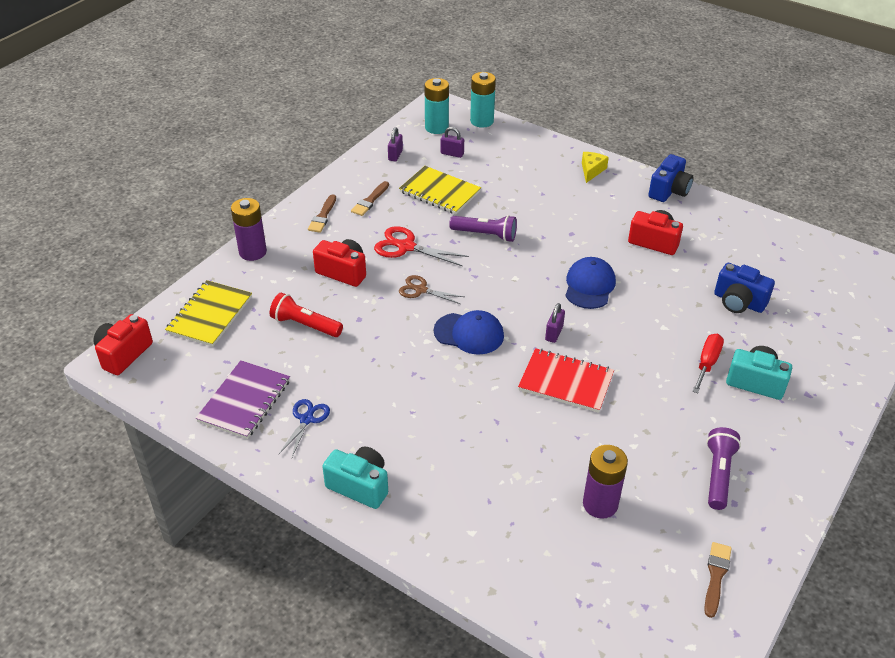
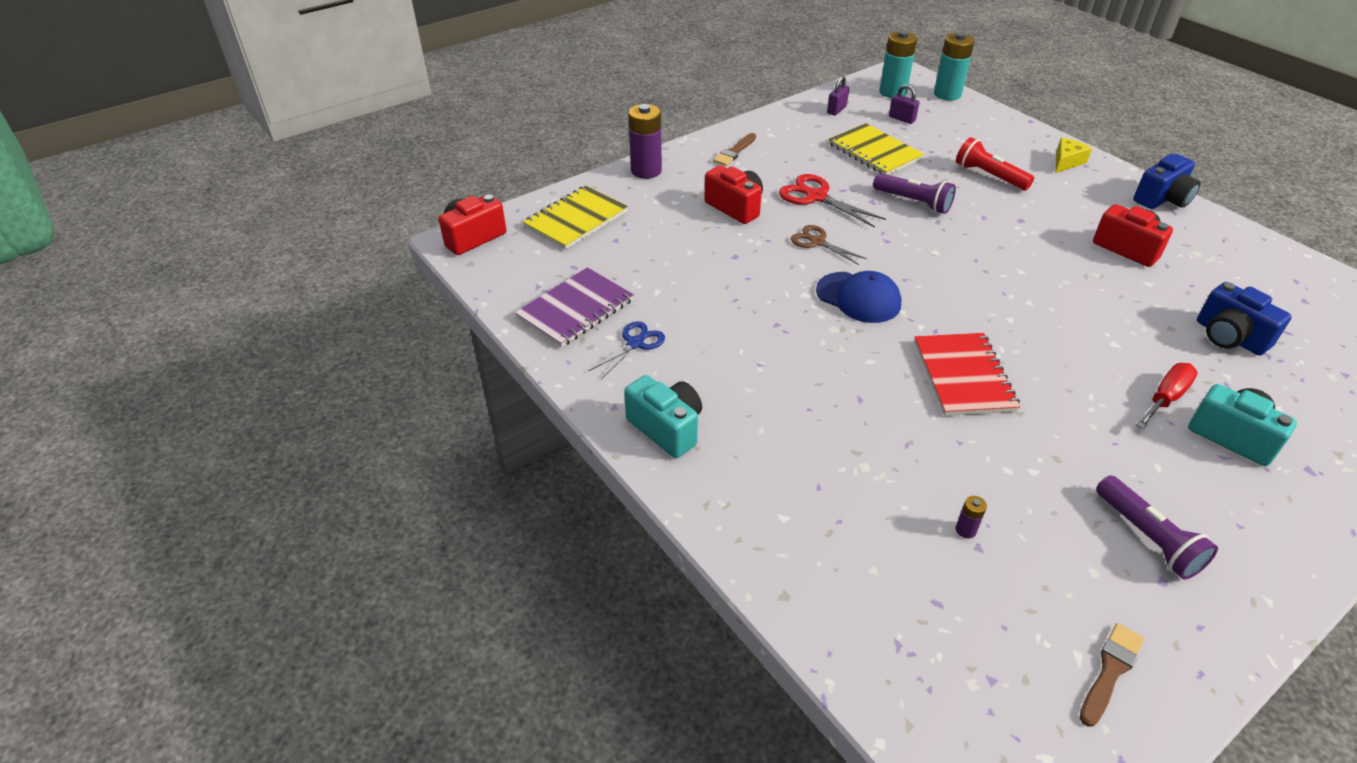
camera: 20 degrees right, 0 degrees up
(305, 325) = (673, 250): red flashlight -> red flashlight (989, 176)
(370, 201) = (792, 146): brown brush -> none
(554, 333) = (965, 319): purple padlock -> none
(566, 382) = (963, 376): red notebook -> red notebook turned 45 degrees clockwise
(589, 286) = (1027, 278): blue cap -> none
(600, 504) = (965, 530): purple battery -> purple battery, size x0.43
(718, 474) = (1147, 538): purple flashlight -> purple flashlight turned 120 degrees clockwise

